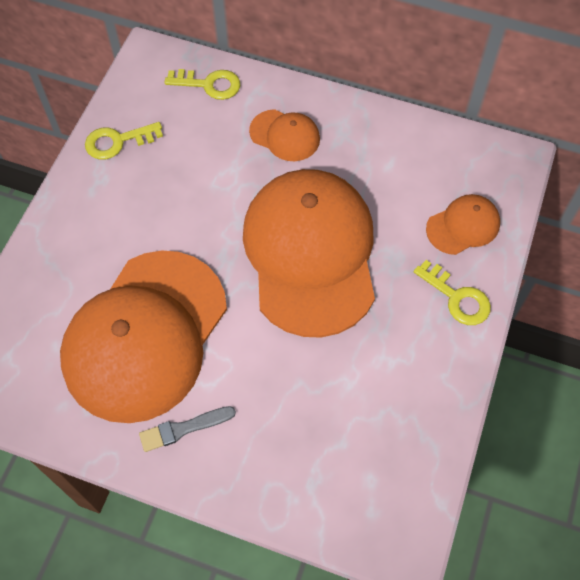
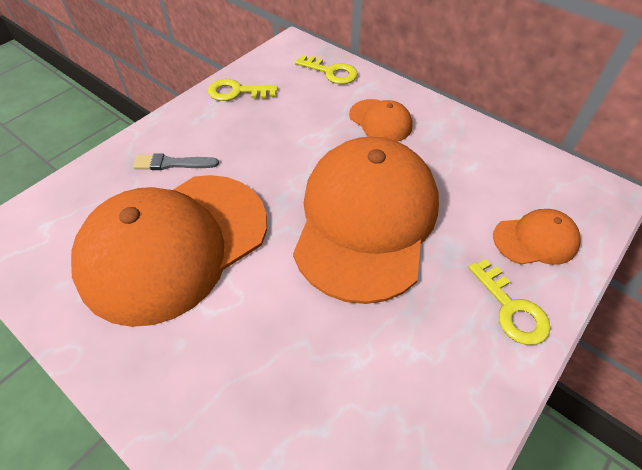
camera: 20 degrees right, 10 degrees down
(183, 428) = (160, 348): grey brush -> grey brush (172, 163)

